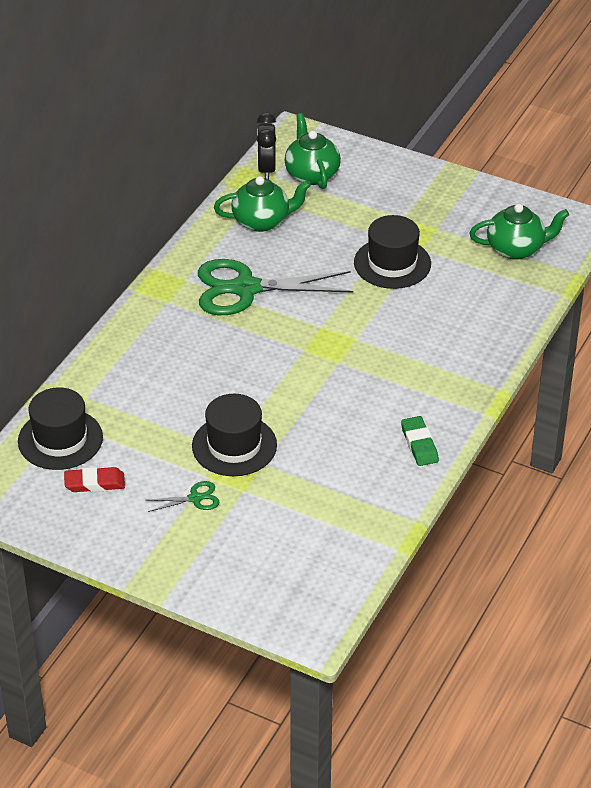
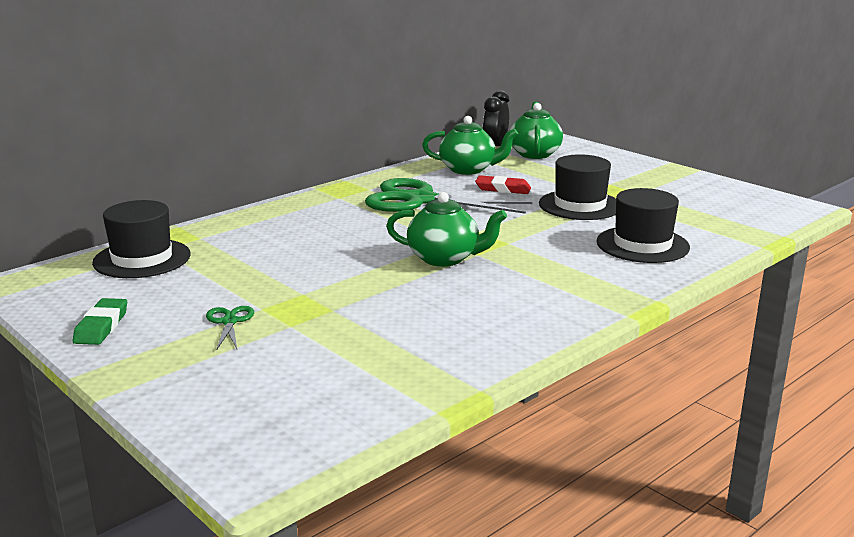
camera: 20 degrees right, 20 degrees down
(94, 483) = (138, 292): red eraser -> red eraser (503, 189)
(195, 498) = (229, 322): green scissors -> green scissors turned 105 degrees counterclockwise
(234, 445) = (312, 291): black hat -> black hat (642, 245)
(419, 444) = (529, 325): green eraser -> green eraser (101, 326)
(516, 249) = (720, 213): green teapot -> green teapot (444, 258)

